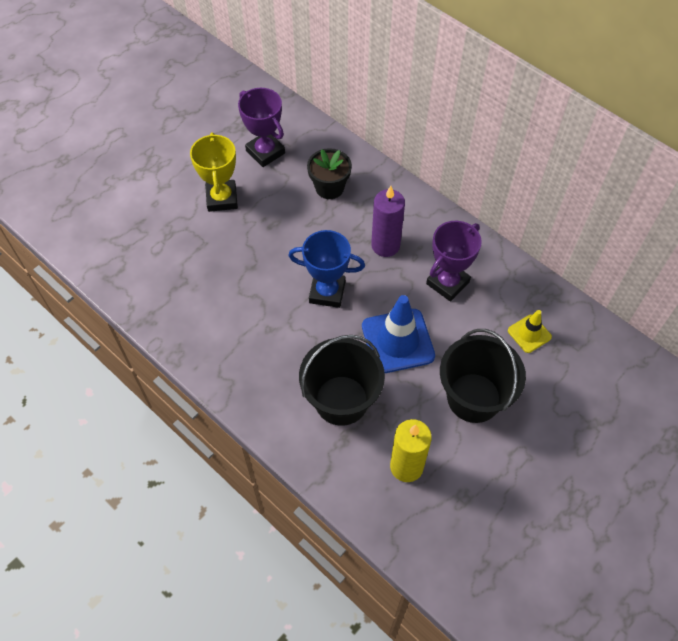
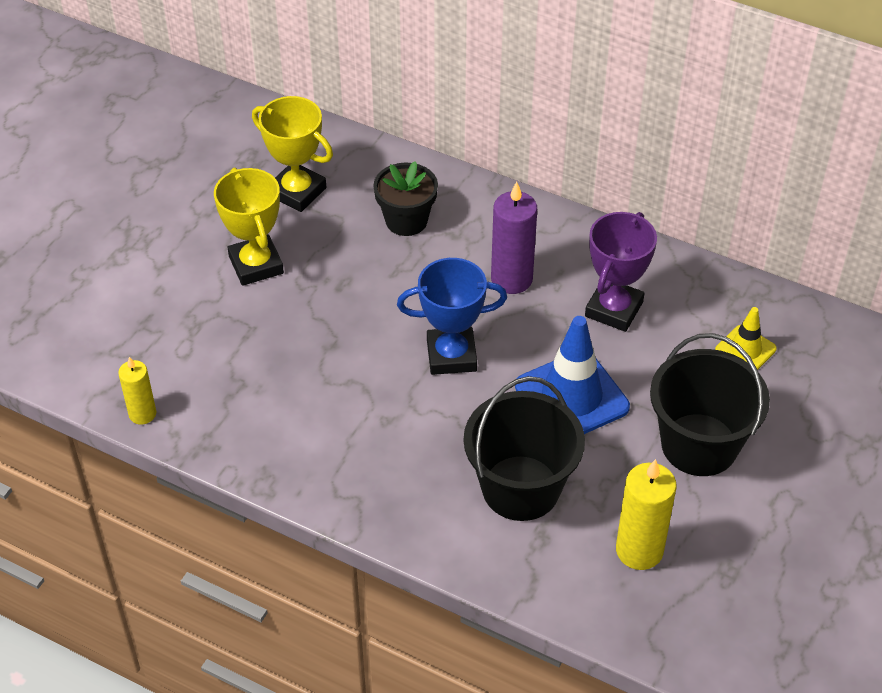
camera: 15 degrees left, 10 degrees down
(116, 288) = (142, 414): none -> yellow candle
(265, 152) = (297, 192): purple trophy -> yellow trophy

